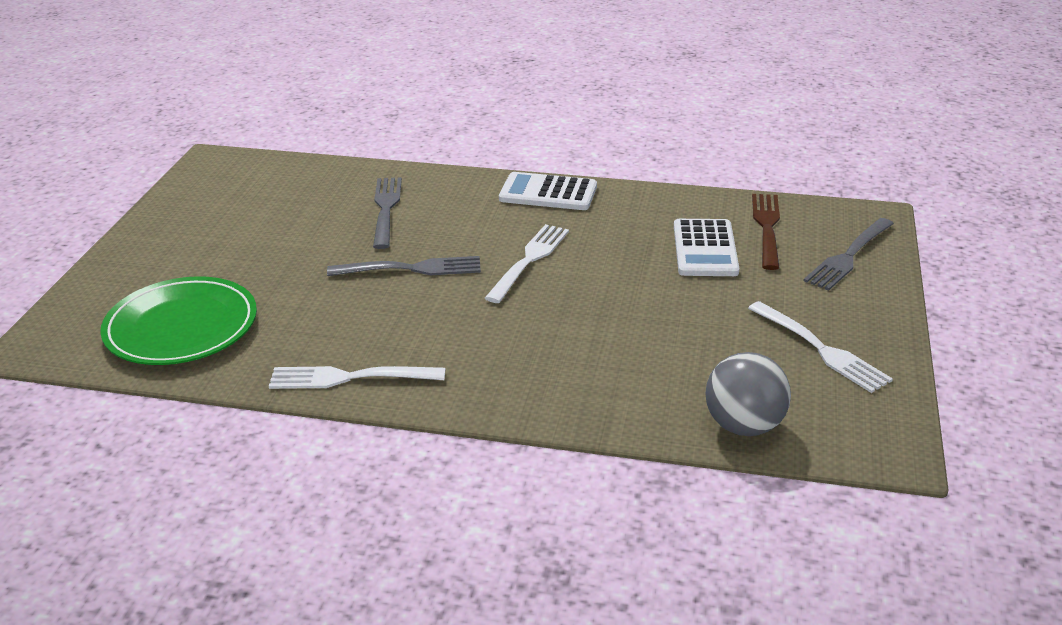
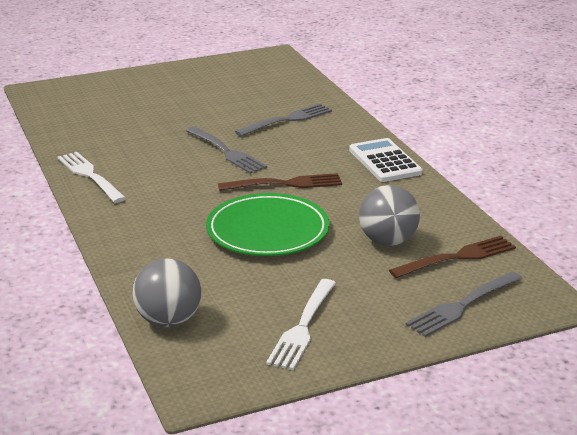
camera: 55 degrees right, 5 degrees down
(181, 327) = (91, 115): green plate -> green plate (267, 230)
(529, 261) = (284, 184): white fork -> brown fork
(705, 249) = (387, 241): white calculator -> grey ball
(849, 256) = (463, 305): grey fork -> grey fork turned 45 degrees counterclockwise

